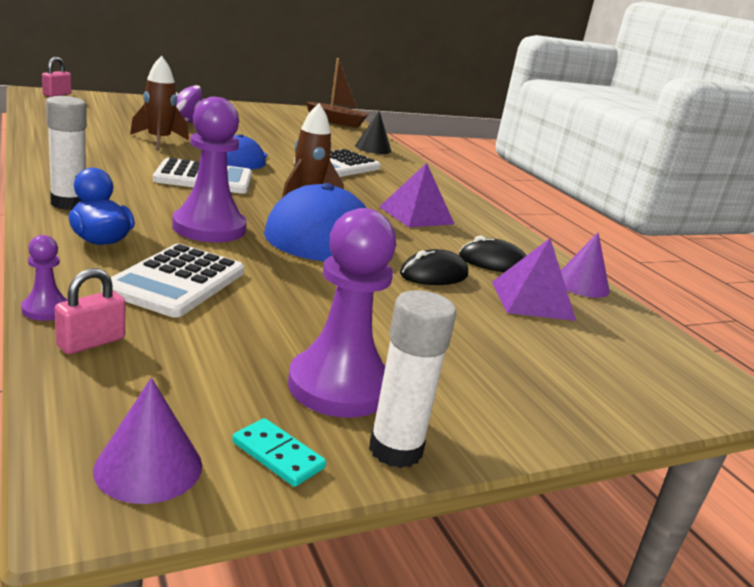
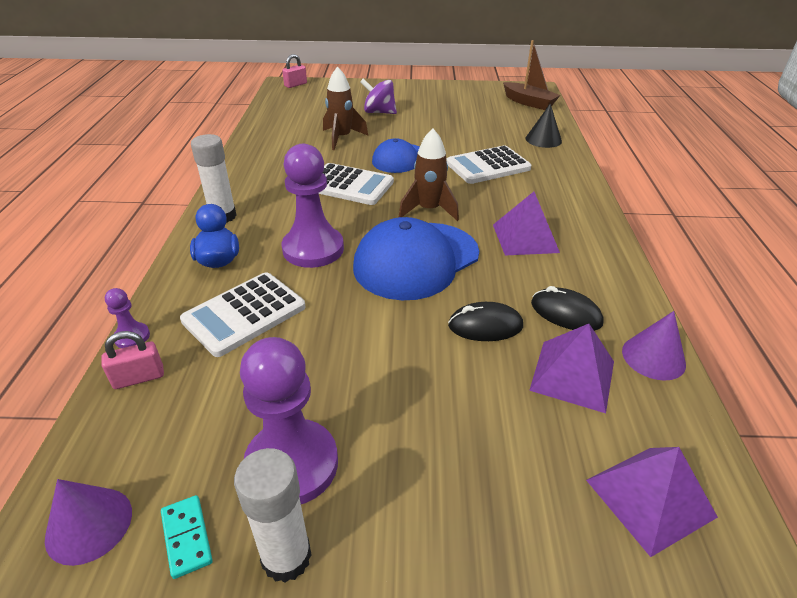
camera: 30 degrees right, 15 degrees up
(647, 365) = (650, 498): none -> purple pyramid

